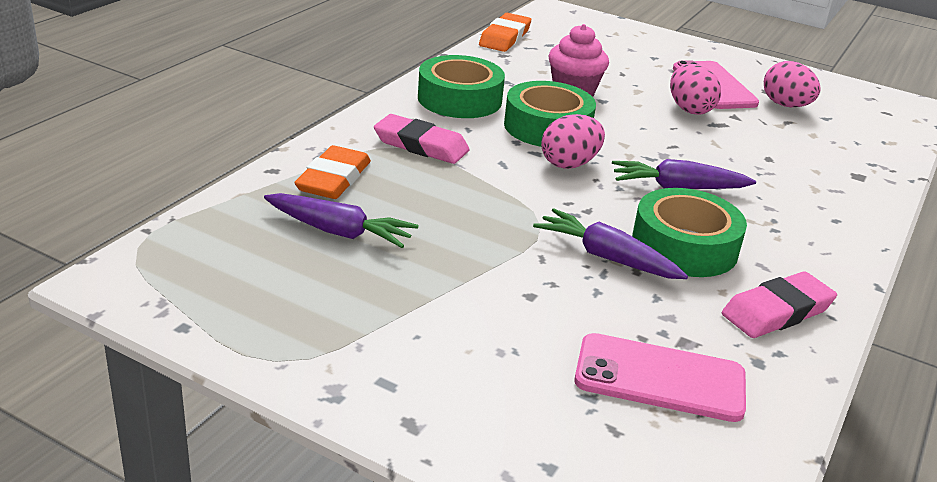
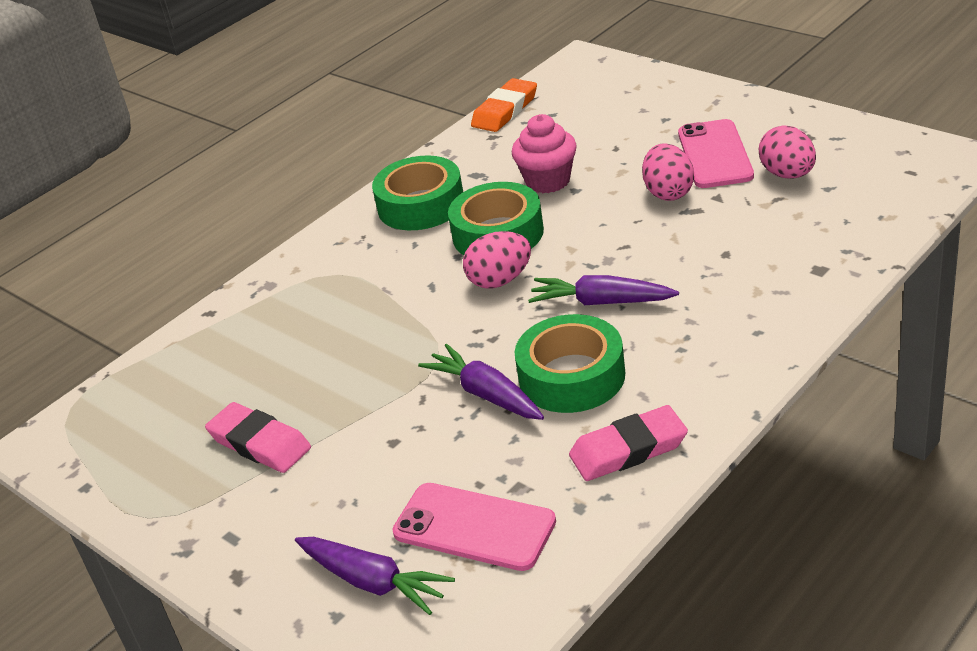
camera: 20 degrees right, 5 degrees up
(334, 179) = (261, 319): orange eraser -> none
(340, 232) = (246, 380): purple carrot -> purple carrot (374, 582)
(421, 145) = (358, 270): pink eraser -> pink eraser (259, 443)

